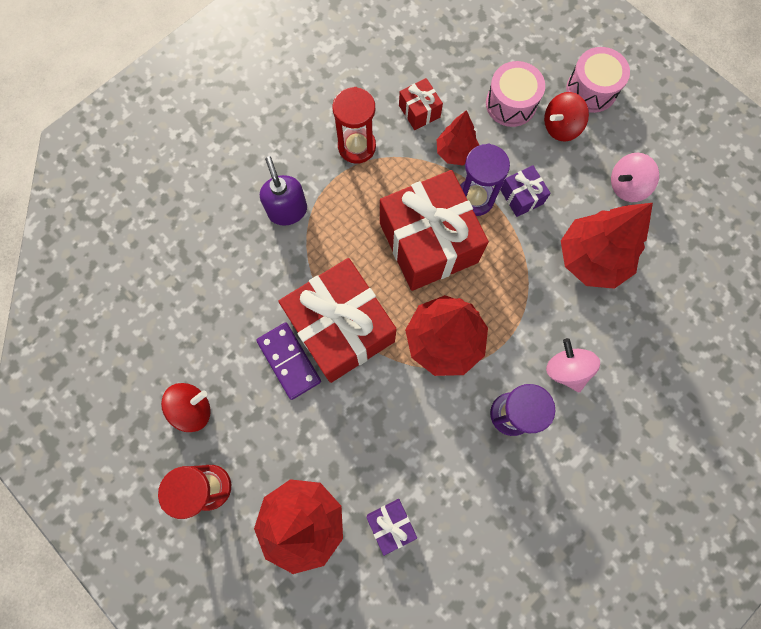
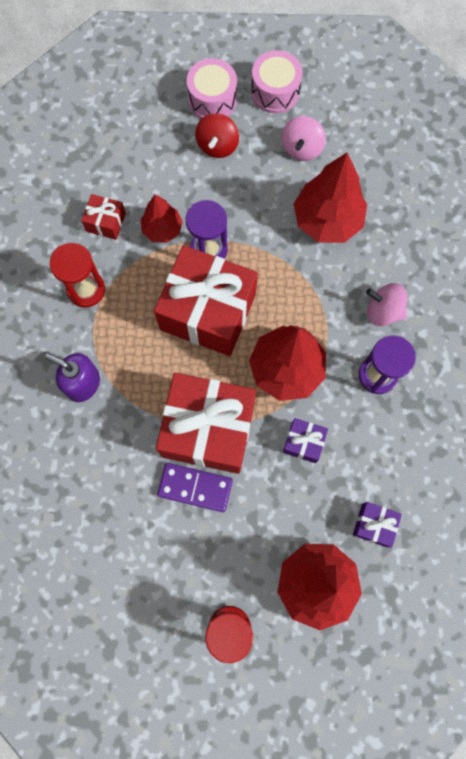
camera: 45 degrees left, 0 degrees up
(193, 409) = (161, 589): red spinning top -> none
(511, 104) = (166, 159): pink drum -> pink drum (275, 92)
(521, 197) = (239, 219): purple gift -> purple gift (303, 442)

